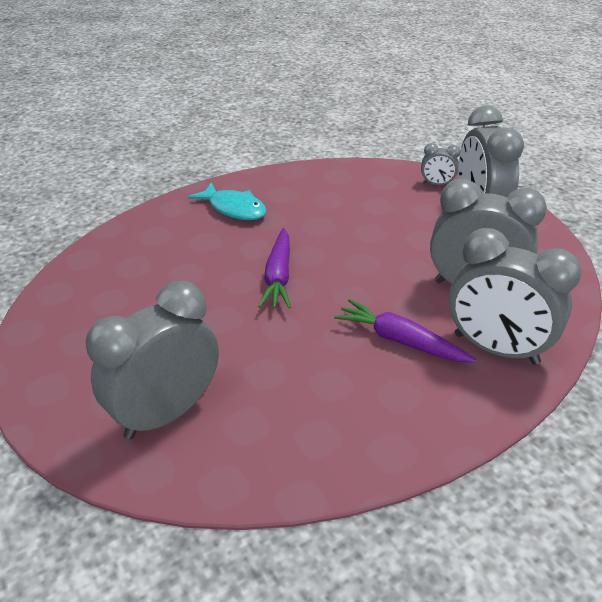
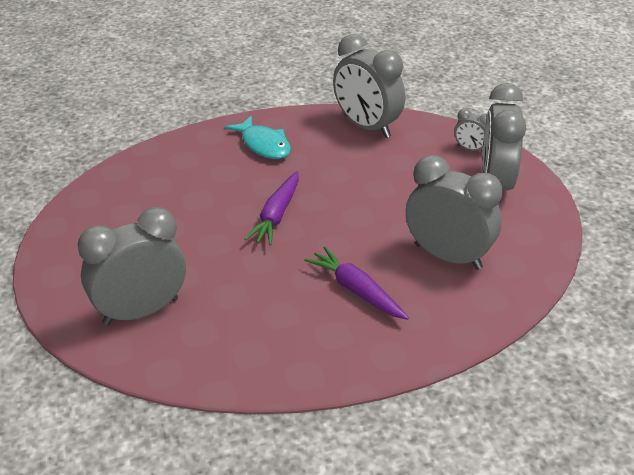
camera: 15 degrees right, 0 degrees up
(495, 349) = (437, 313): grey clock -> grey clock (367, 126)

